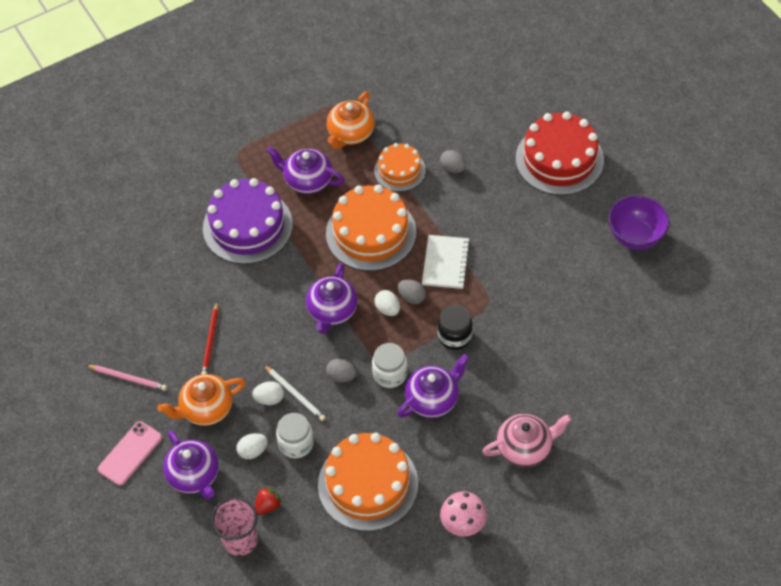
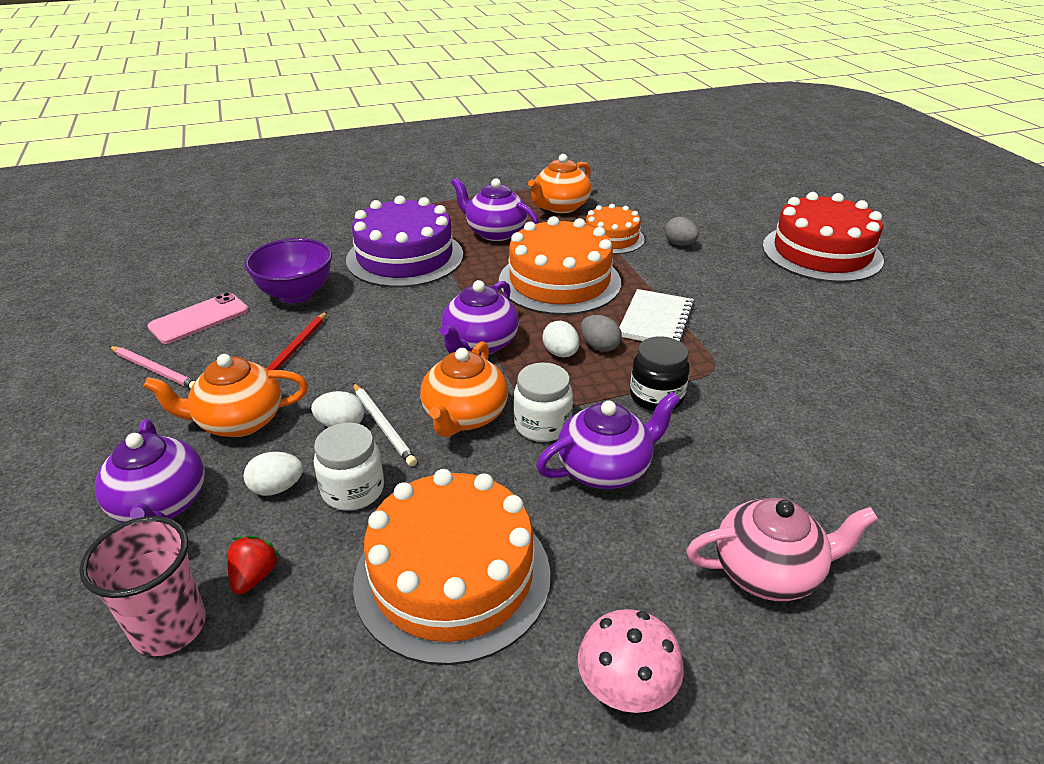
camera: 10 degrees right, 20 degrees down
(130, 453) = (86, 457): pink phone -> pink phone (199, 319)
(268, 505) = (254, 576): red strawberry -> red strawberry turned 45 degrees counterclockwise
(341, 376) = (464, 416): grey egg -> orange teapot
(635, 236) = (941, 331): purple bowl -> purple bowl (296, 294)

